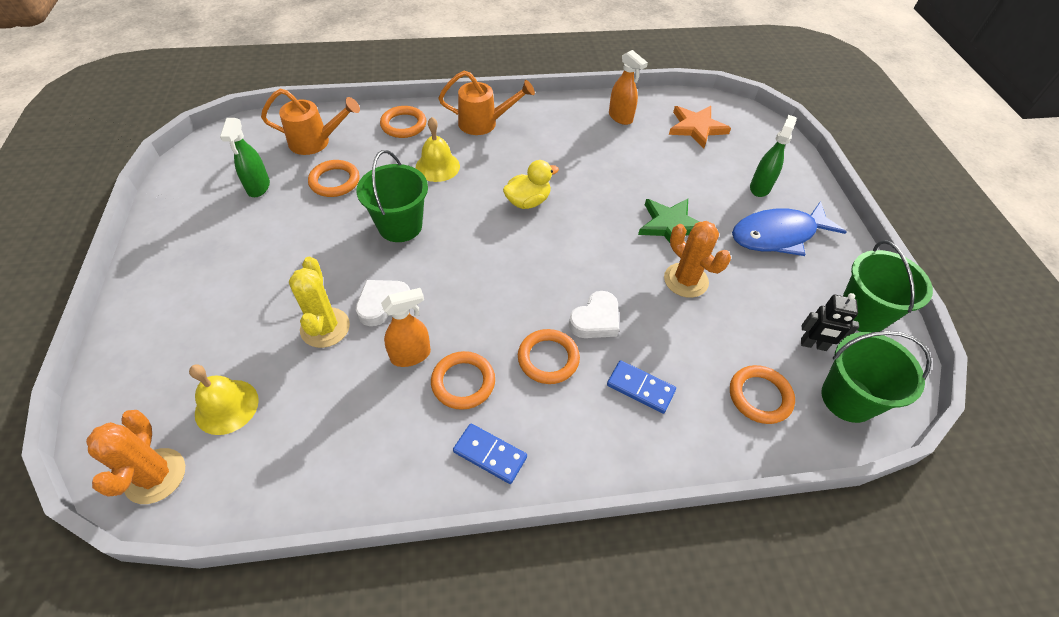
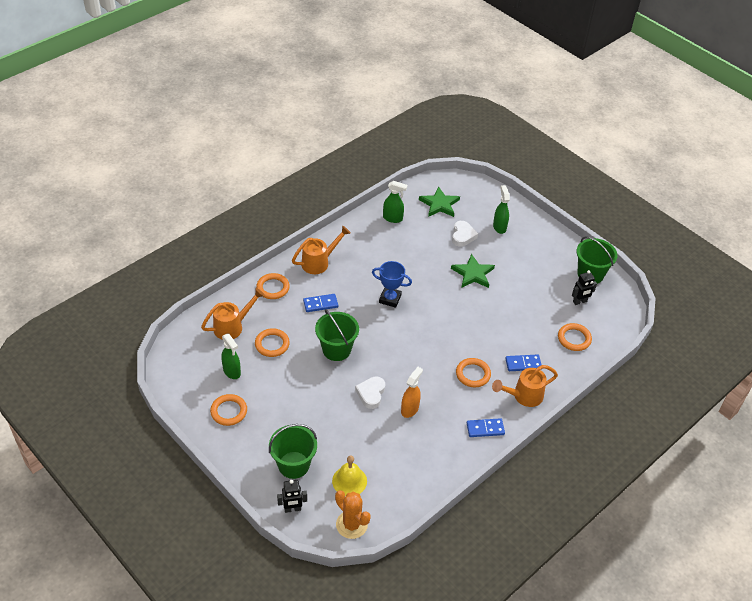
camera: 35 degrees left, 5 degrees down
(117, 397) = (292, 509): none -> black robot
(325, 328) = (355, 421): yellow cactus -> none
(437, 166) = (320, 304): yellow bell -> blue domino
(463, 382) = (445, 407): orange ring -> orange ring (229, 411)
(528, 201) = (390, 299): yellow duck -> blue trophy
(595, 320) = (478, 344): white heart -> white heart (463, 236)
(598, 439) = (523, 396): none -> orange watering can
(620, 117) = (393, 218): orange spray bottle -> green spray bottle
(686, 280) = (503, 300): orange cactus -> none
(696, 128) = (439, 204): orange star -> green star
(778, 235) = (527, 251): blue fish -> none
(848, 398) = (609, 319): green bucket -> green bucket (293, 465)

